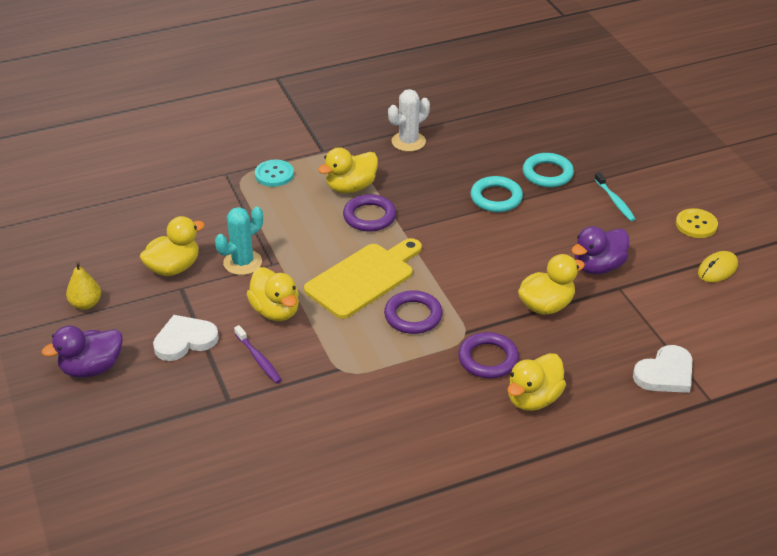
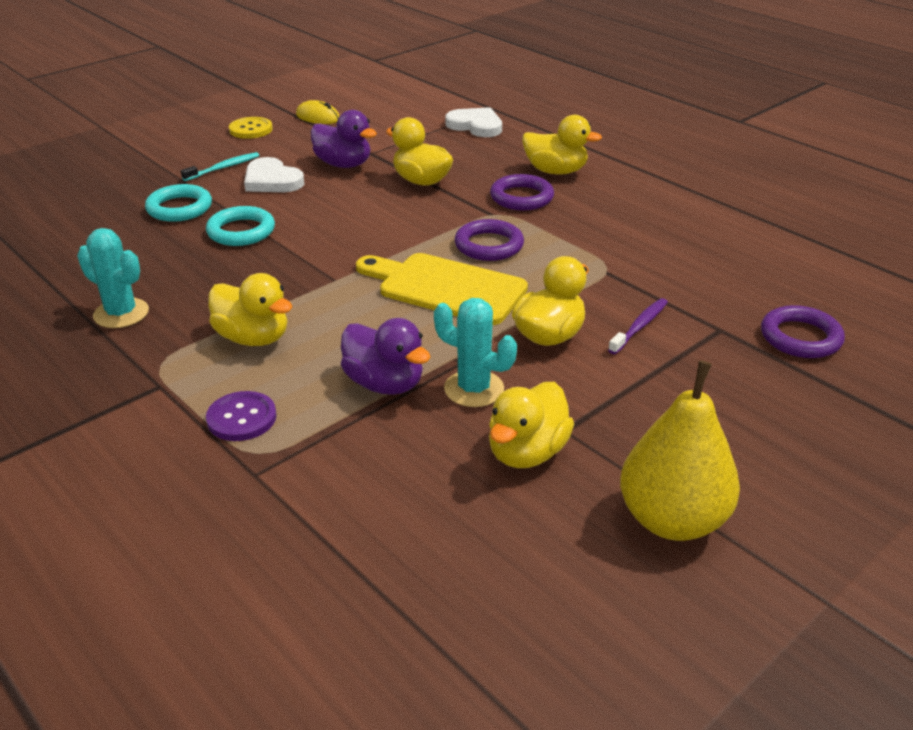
camera: 110 degrees left, 5 degrees down
(86, 304) = (672, 520): yellow pear -> yellow pear, size x1.90
(91, 368) = (782, 459): purple duck -> purple duck (384, 384)
(173, 268) = (527, 452): yellow duck -> yellow duck turned 90 degrees counterclockwise
(185, 340) = (659, 393): white heart -> white heart (272, 180)
(274, 174) = (241, 418): turquoise button -> purple button
(369, 216) = (317, 309): purple ring -> purple ring (800, 337)
(408, 142) = (121, 313): white cactus -> turquoise cactus

